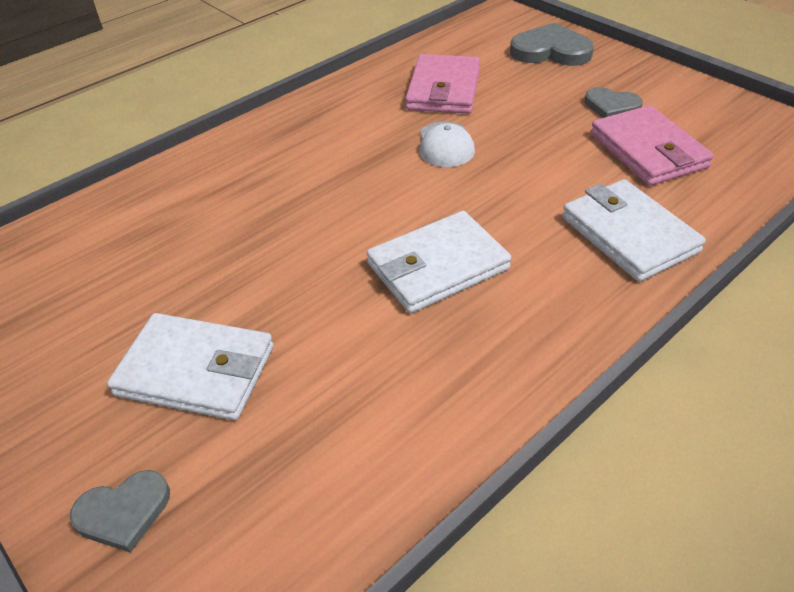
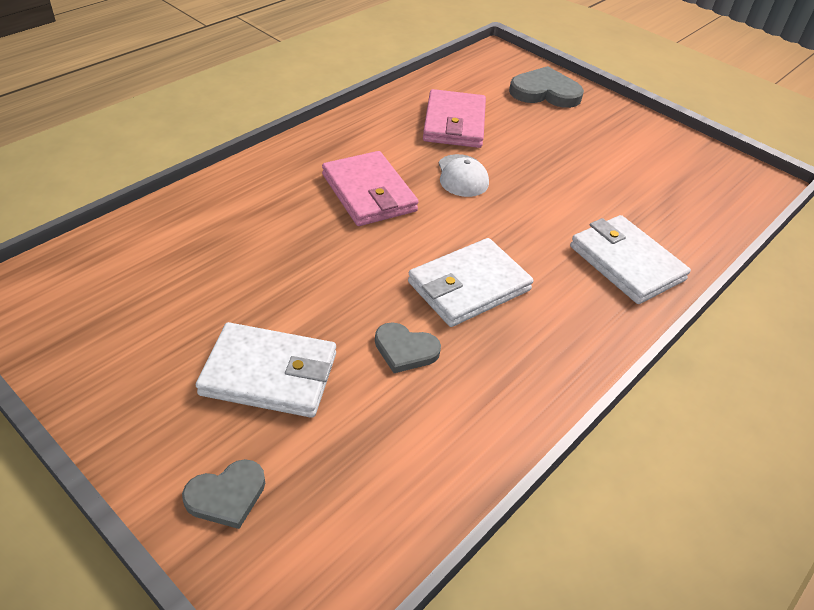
camera: 10 degrees left, 0 degrees up
(611, 106) = (602, 147): grey heart -> grey heart (405, 350)
(648, 150) = (636, 189): pink wallet -> pink wallet (369, 193)

